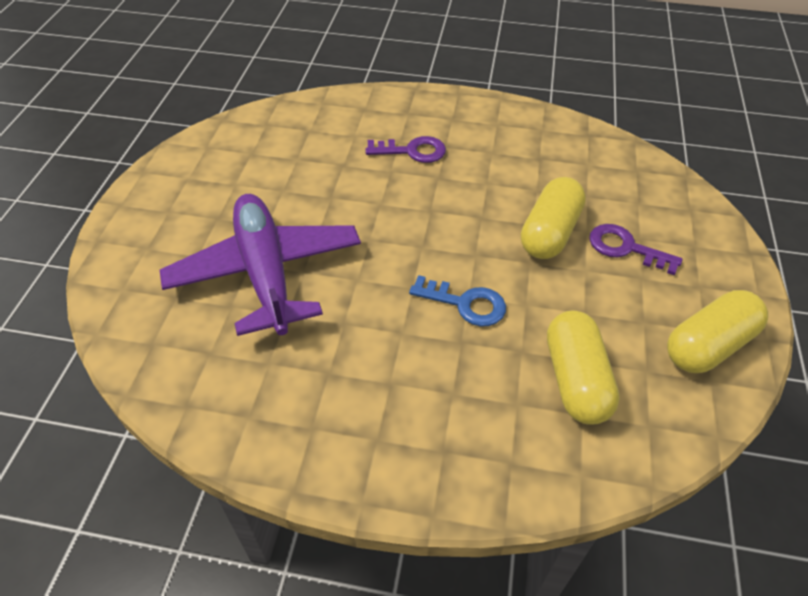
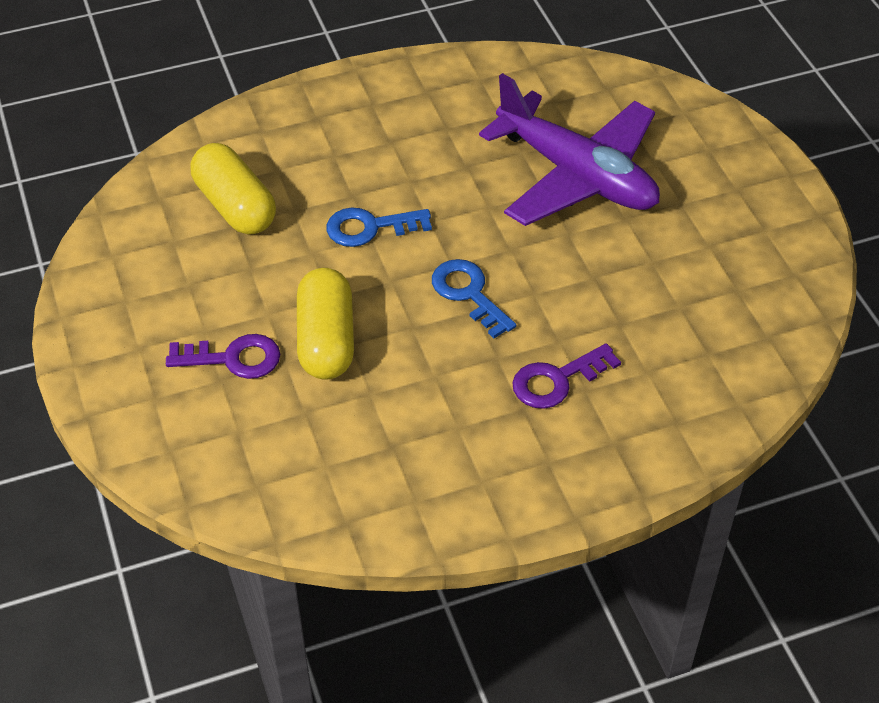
camera: 150 degrees right, 0 degrees up
(426, 221) = (468, 294): none -> blue key
(708, 345) = (119, 286): yellow capsule -> none

